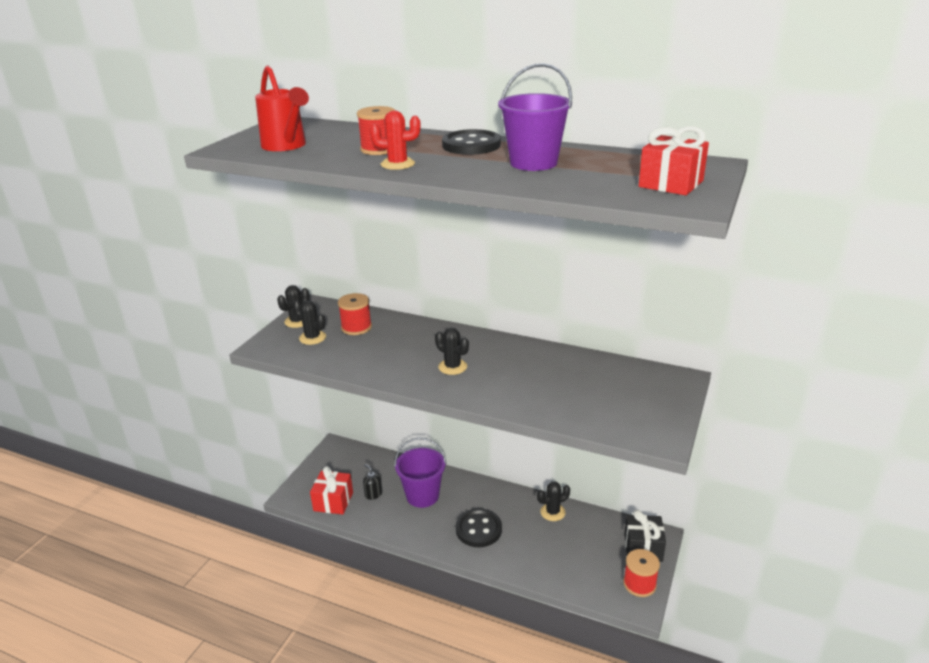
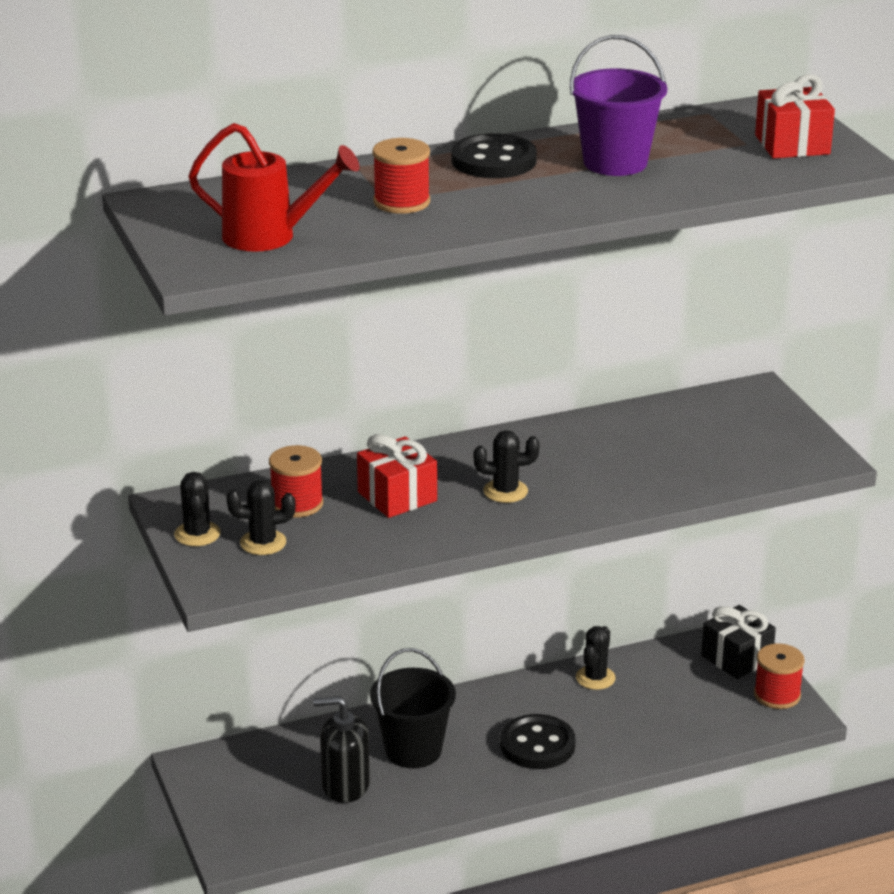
camera: 45 degrees left, 0 degrees up
(333, 501) = (304, 825): red gift -> red gift (397, 496)
(373, 494) = (345, 785): black soap dispenser -> black soap dispenser, size x1.78
(397, 164) = (476, 214): red cactus -> none
(422, 495) = (413, 750): purple bucket -> black bucket

